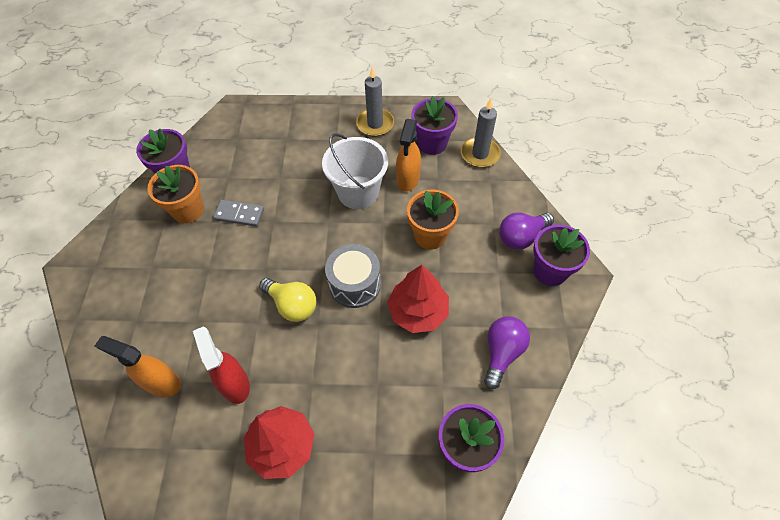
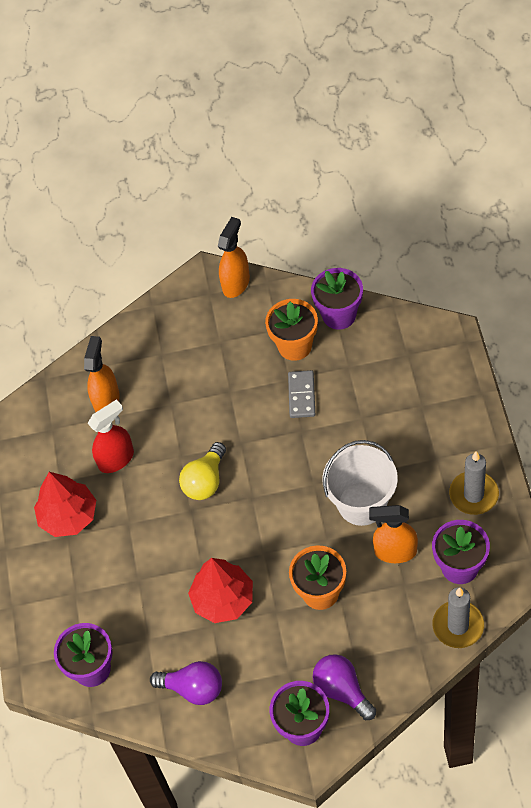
camera: 85 degrees right, 0 degrees up
(97, 243) = (236, 283): none -> orange spray bottle
(355, 284) = (241, 531): grey drum -> none

